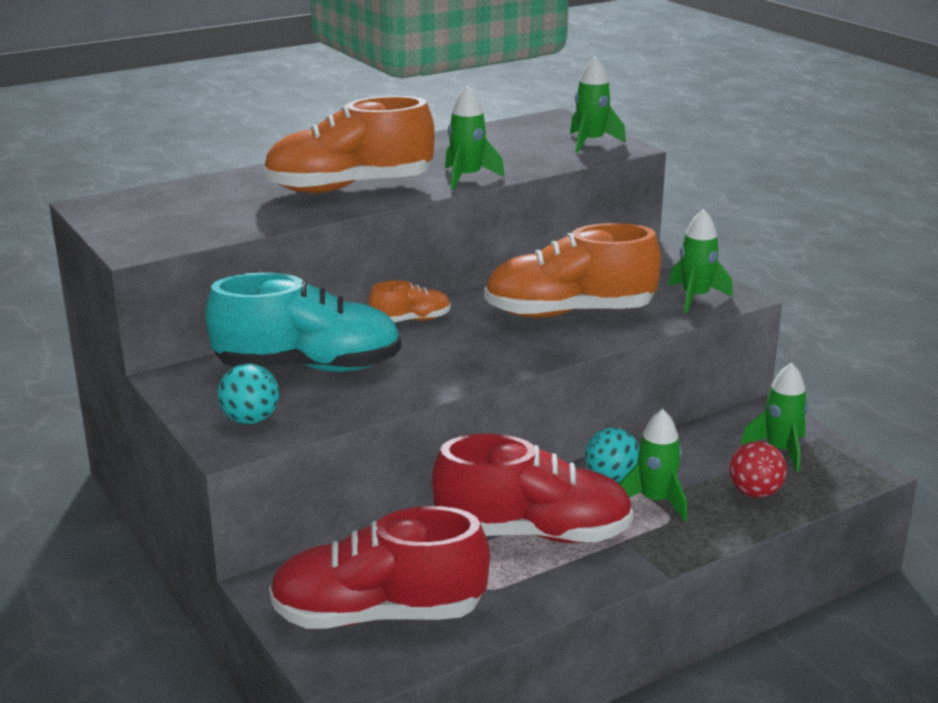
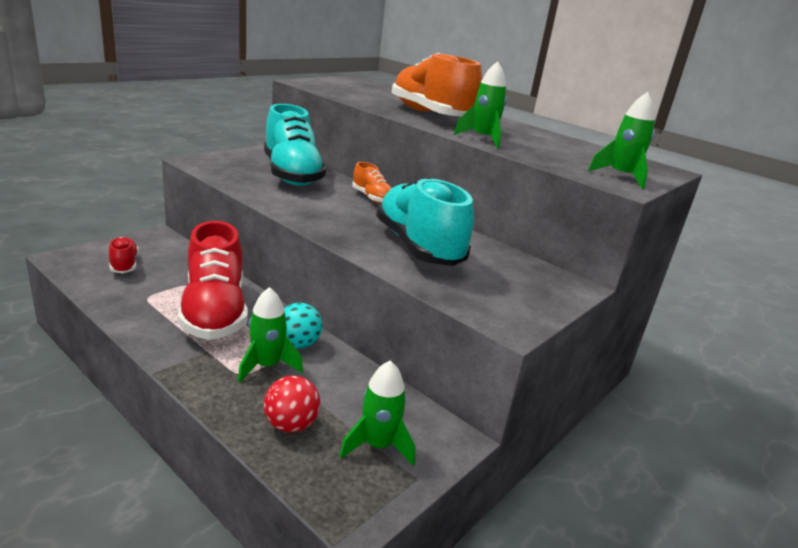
camera: 70 degrees right, 0 degrees up
(250, 420) = (223, 164): turquoise ball -> none
(378, 615) = (124, 265): red shoe -> red shoe, size x0.48
(569, 313) = (418, 247): orange shoe -> turquoise shoe
(695, 297) = (493, 303): green rocket -> none

